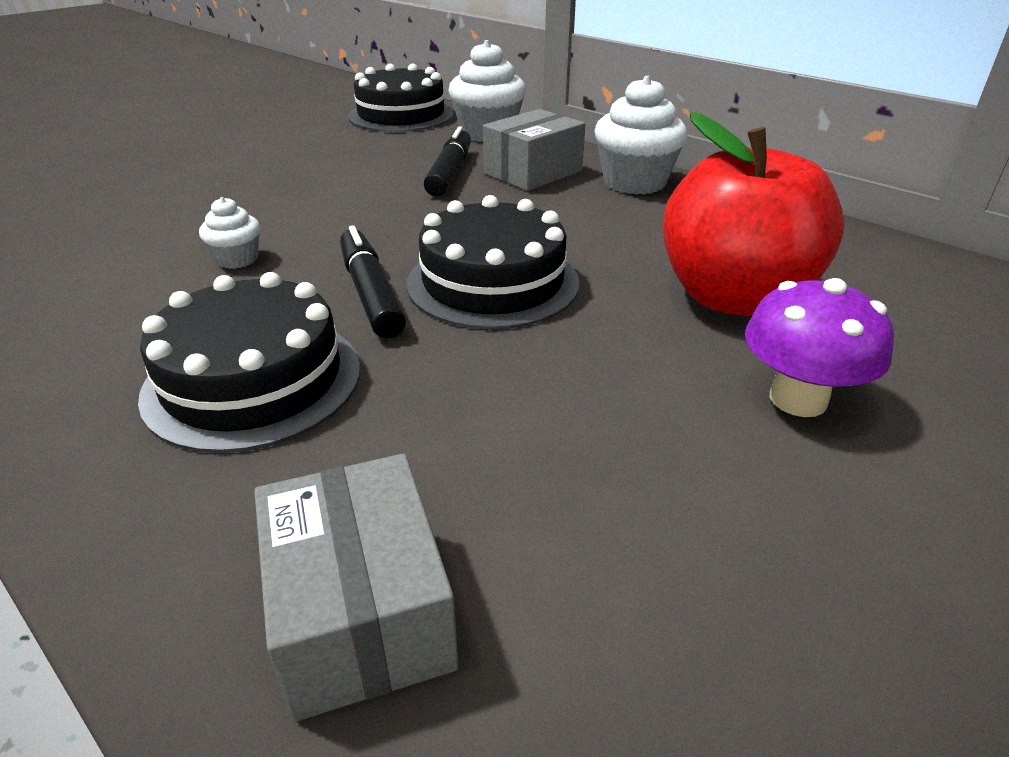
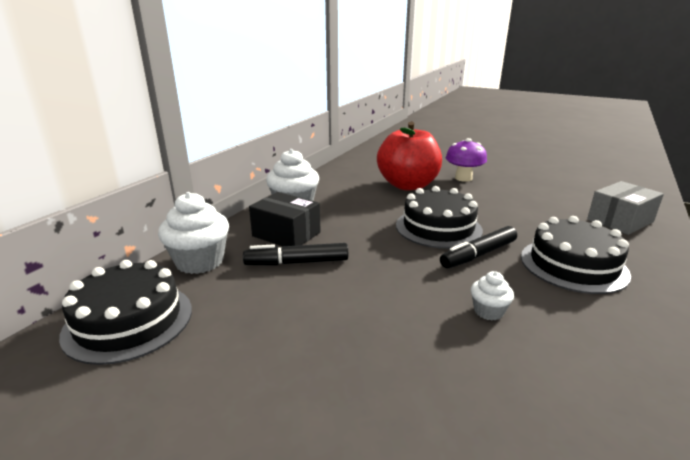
camera: 105 degrees left, 10 degrees down
(533, 172) = (286, 234): grey box -> black box

